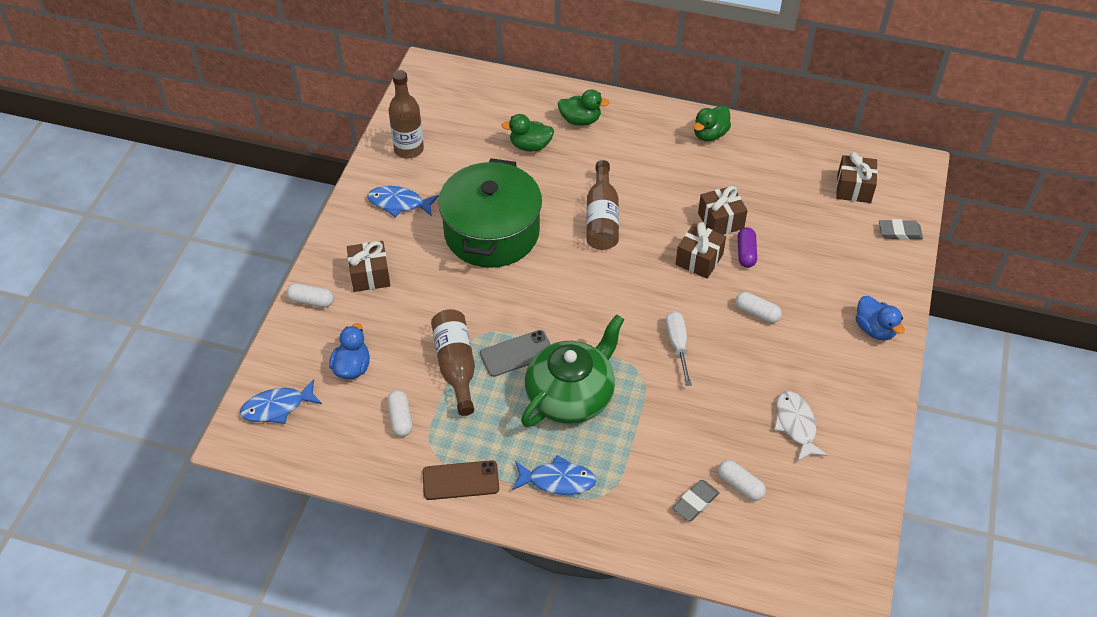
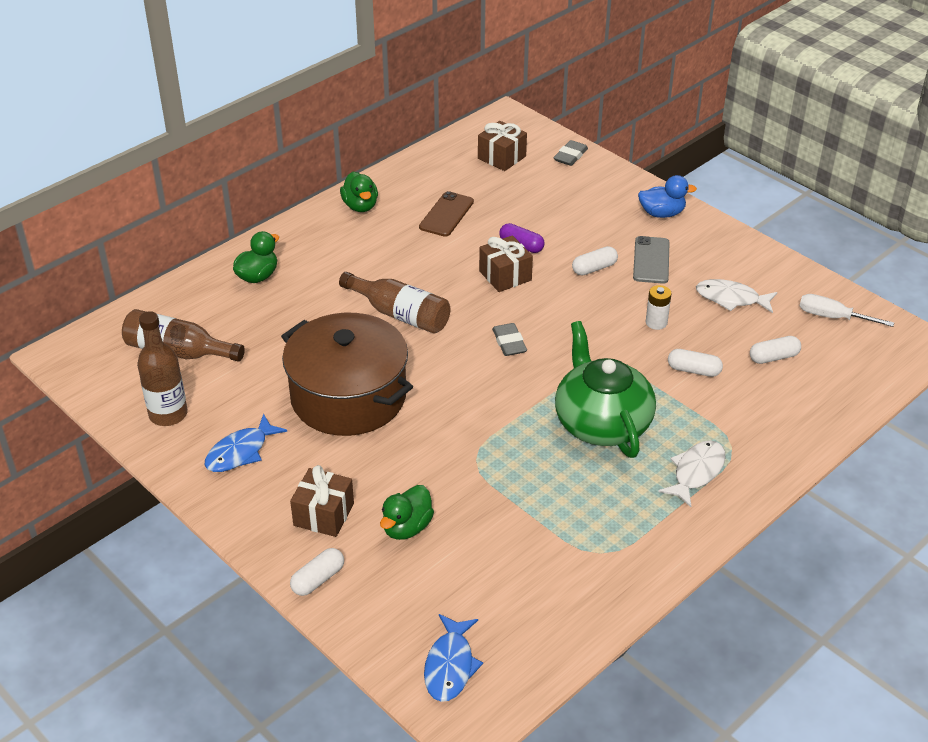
camera: 60 degrees left, 10 degrees down
(352, 367) = (442, 577): blue duck -> none
(400, 418) = (541, 562): white capsule -> white capsule (693, 370)
(456, 366) = (504, 492): brown bottle -> brown bottle (178, 351)
(460, 480) = (652, 544): brown phone -> brown phone (446, 214)
(491, 232) = (348, 397): green pot -> brown pot
(517, 353) = (522, 440): grey phone -> grey phone (651, 260)
(530, 146) = (257, 323): green duck -> green duck (406, 527)
(558, 480) = (696, 472): blue fish -> white fish
(677, 345) = (594, 330): white screwdriver -> white screwdriver (832, 317)
(695, 502) = (775, 392): grey eraser -> grey eraser (509, 343)
(720, 221) = (470, 244): brown gift -> none
(720, 383) = (656, 322): none -> white battery

